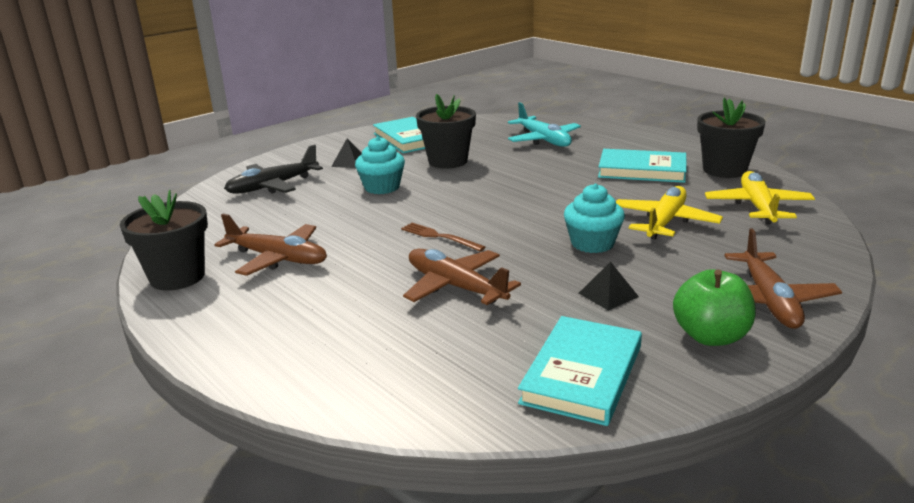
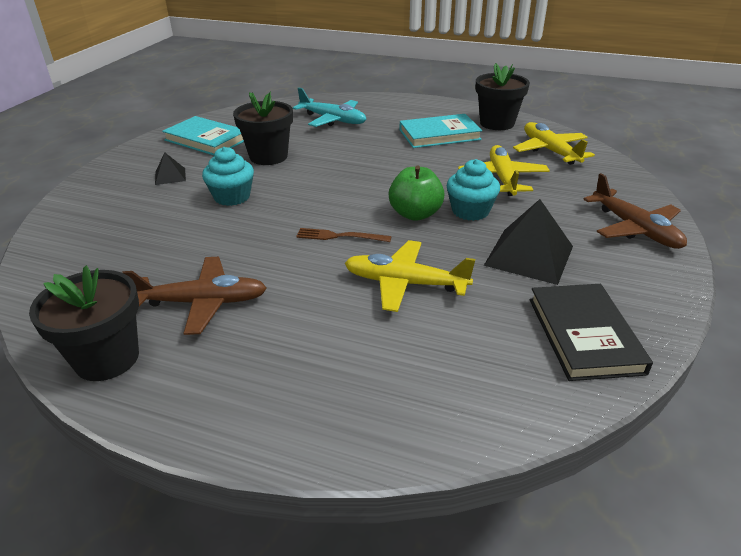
camera: 30 degrees left, 10 degrees up
(273, 186) = (112, 220): black plane -> none
(456, 287) = (405, 283): brown plane -> yellow plane
(582, 374) = (584, 335): turquoise book -> black book
(608, 295) = (529, 255): black pyramid -> black pyramid, size x1.97
(710, 336) = (631, 270): green apple -> green apple (415, 214)

